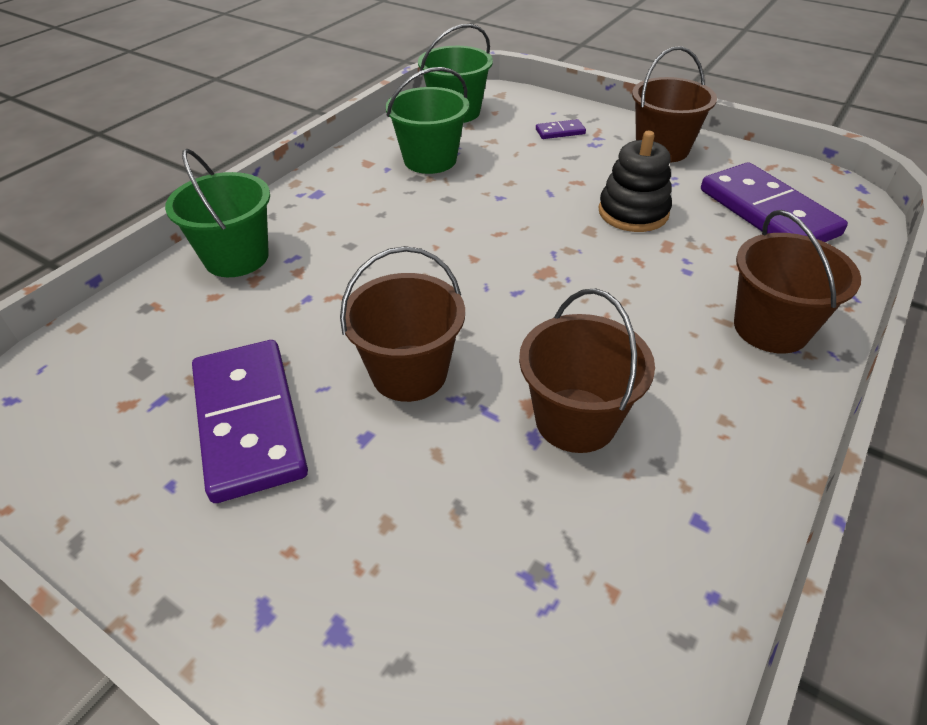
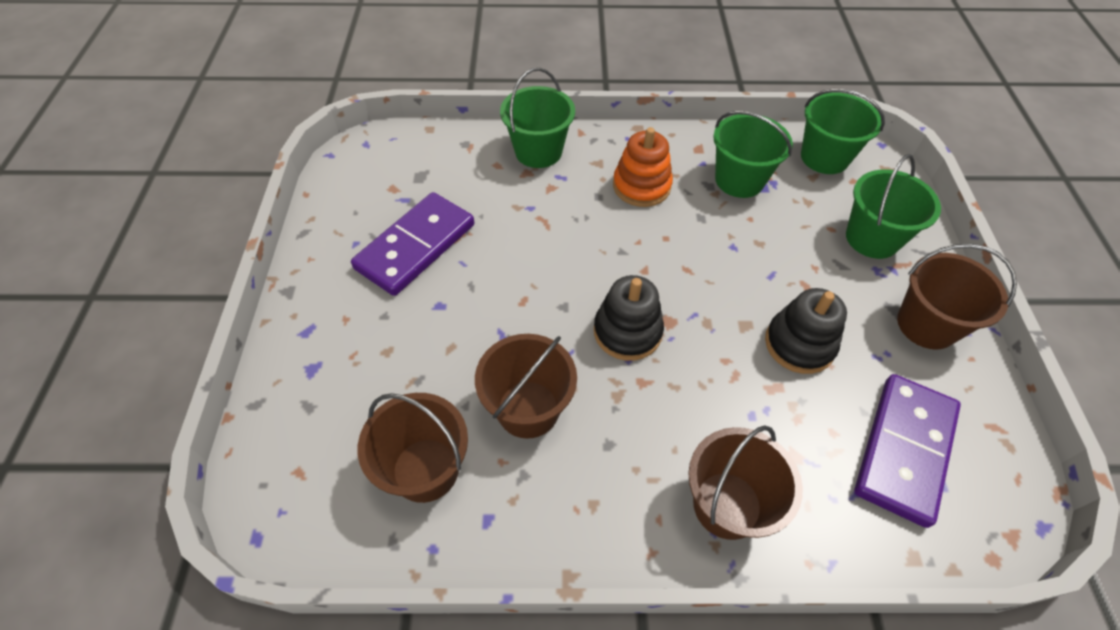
camera: 55 degrees right, 10 degrees up
(370, 213) = (641, 186): none -> orange stacking toy
(409, 373) = (505, 297): brown bucket -> brown bucket (425, 470)
(537, 302) = (627, 331): none -> black stacking toy
(560, 131) = (872, 238): purple domino -> green bucket

